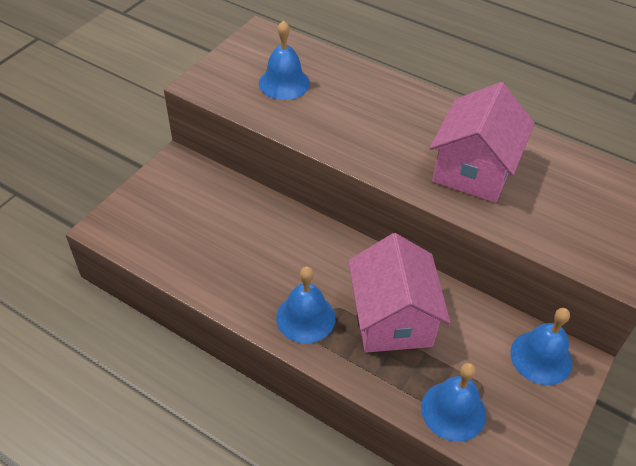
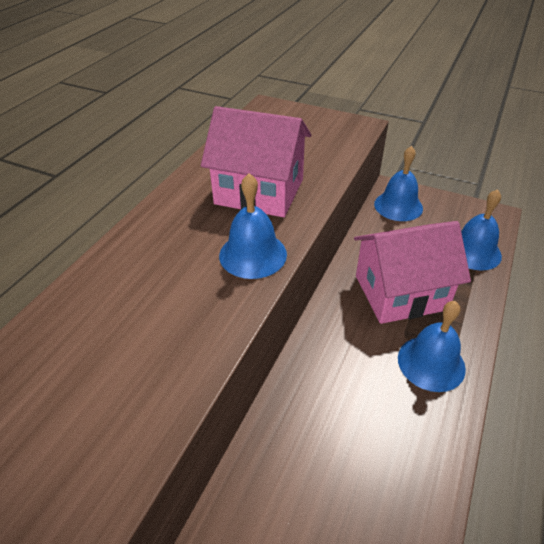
camera: 95 degrees left, 5 degrees down
(284, 83) = (96, 375): blue bell -> blue bell (253, 254)

